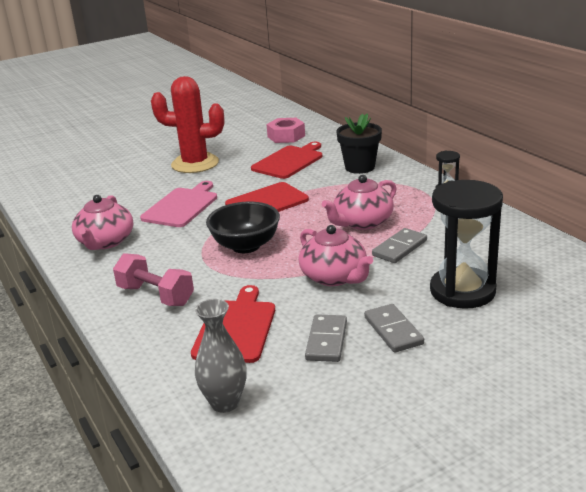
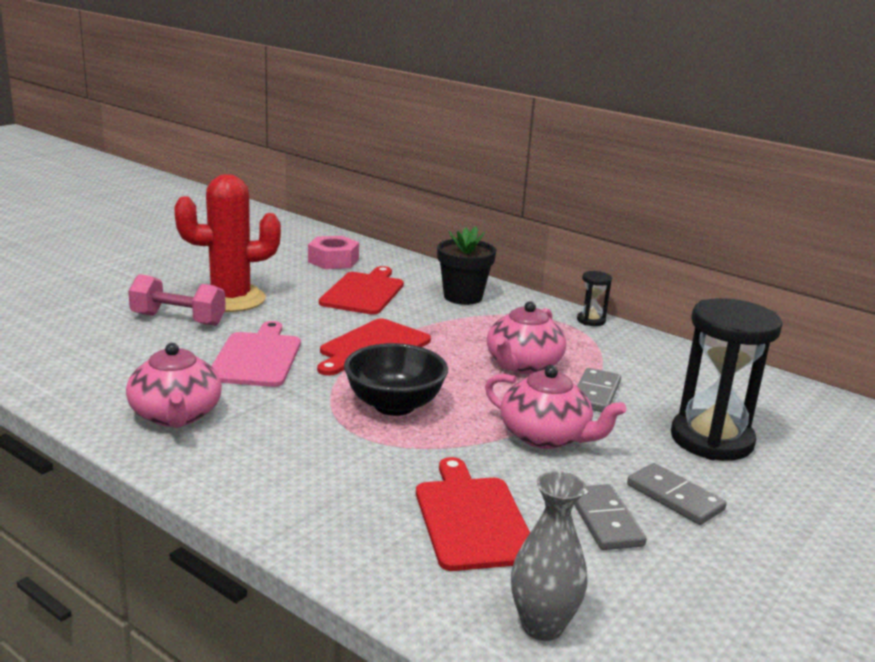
camera: 25 degrees left, 5 degrees down
(156, 295) = (318, 486): pink dumbbell -> pink dumbbell (178, 319)

